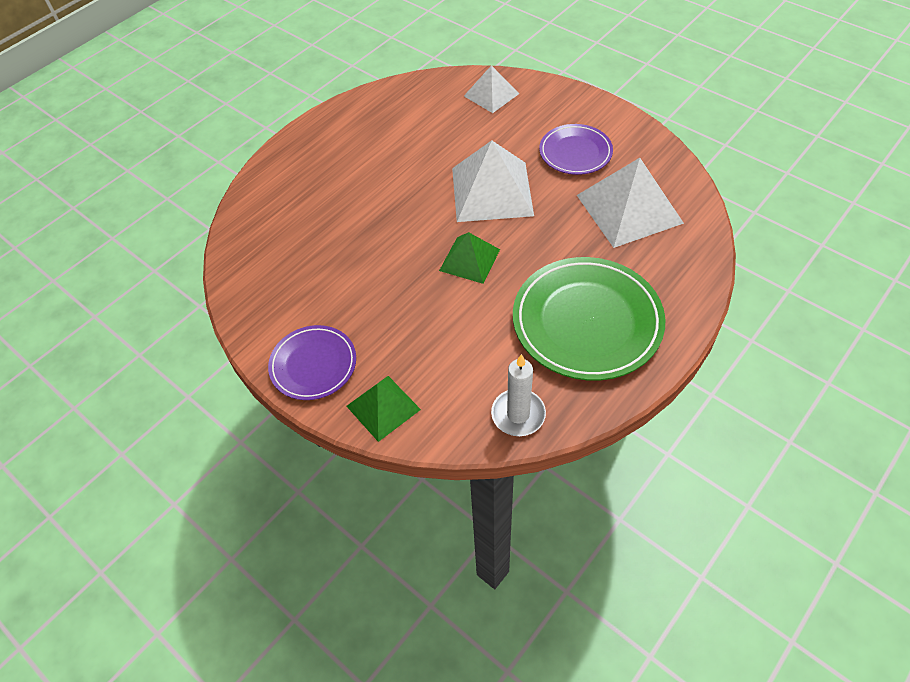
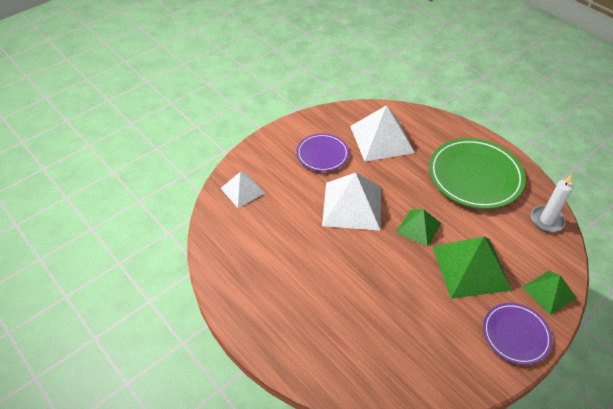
camera: 85 degrees left, 5 degrees down
(412, 318) = (471, 267): none -> green pyramid

